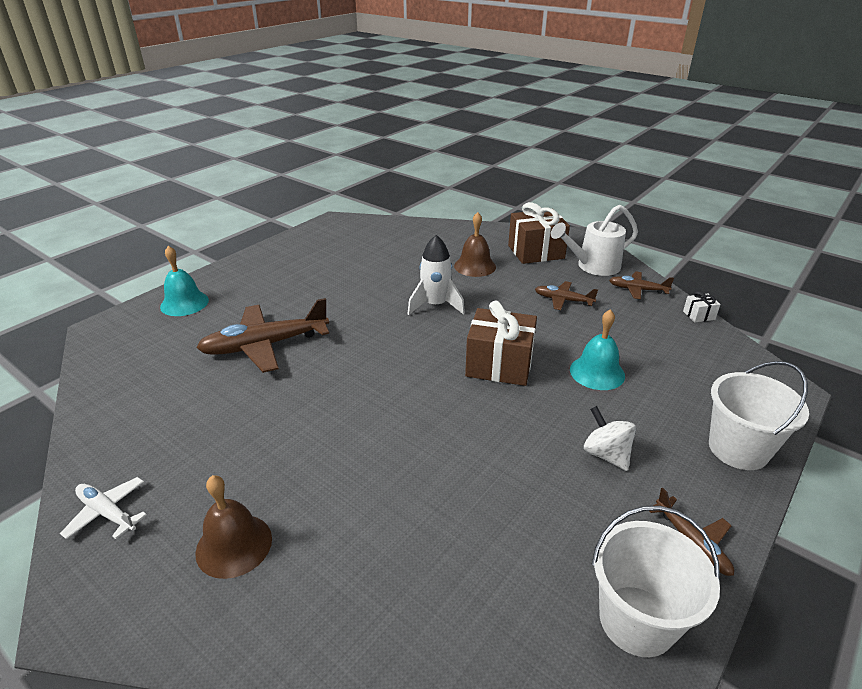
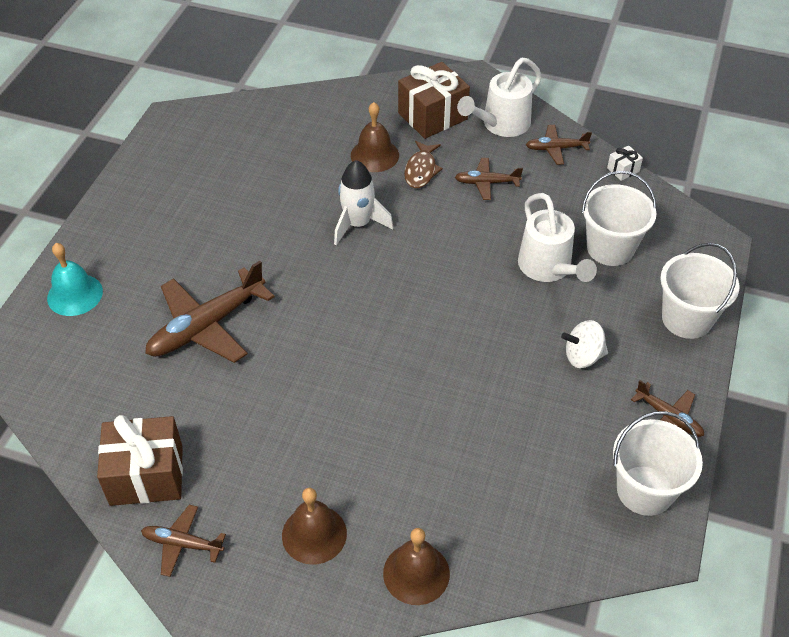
camera: 20 degrees left, 15 degrees up
(107, 513) = (183, 544): white plane -> brown plane
(313, 626) = (416, 573): none -> brown bell
(499, 365) = (455, 285): brown gift -> brown gift (146, 475)
(509, 282) = (421, 170): none -> brown fish
(597, 372) = (548, 269): turquoise bell -> white watering can
(606, 454) = (583, 356): white spinning top -> white spinning top turned 45 degrees counterclockwise
(667, 370) = (610, 248): none -> white bucket

